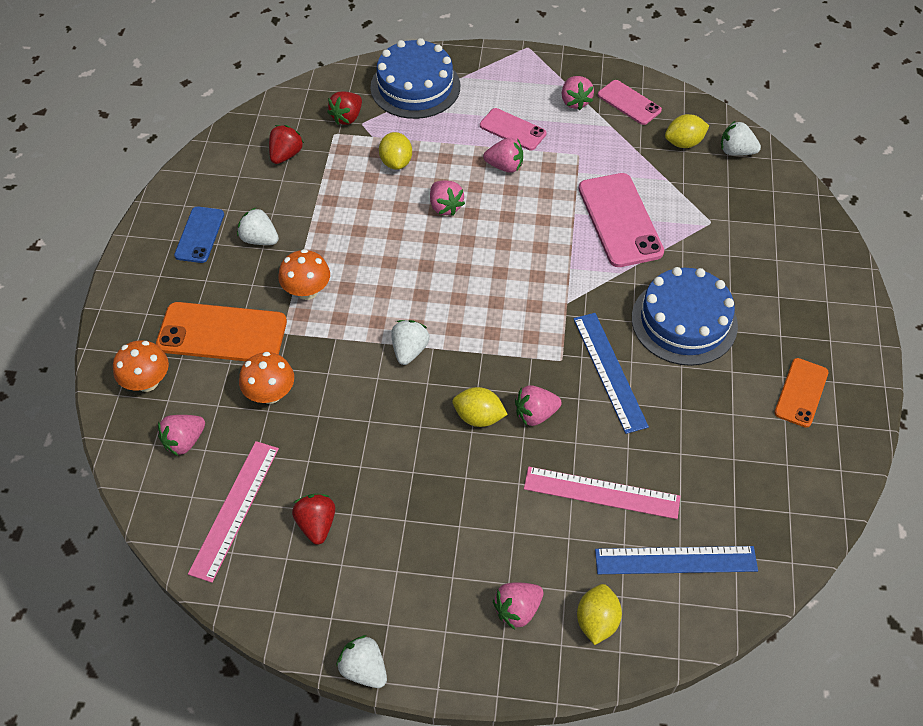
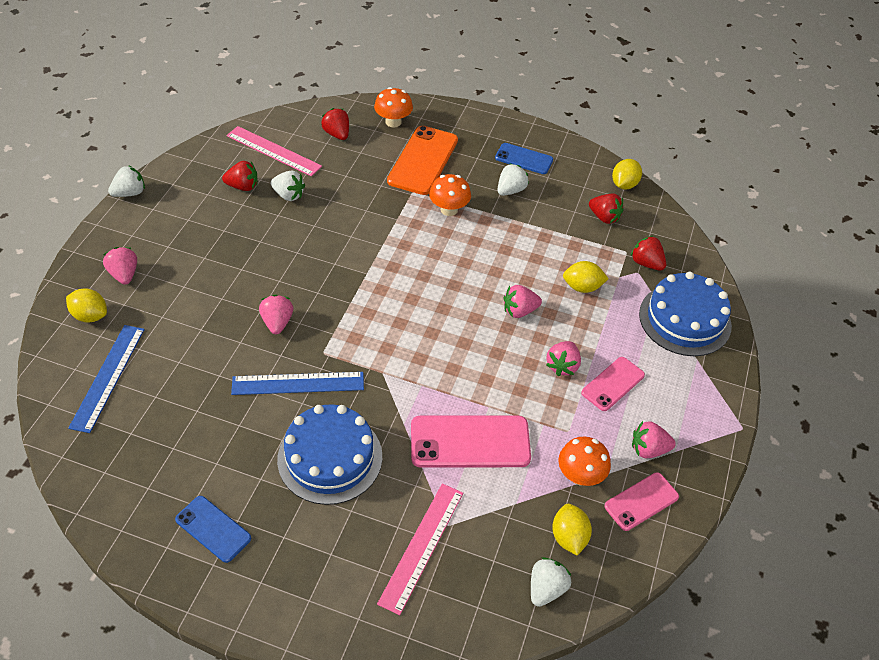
camera: 100 degrees right, 5 degrees down
(184, 441) = (337, 134): pink strawberry -> red strawberry
(270, 394) = (359, 178): orange mushroom -> orange mushroom (580, 475)
(409, 350) = (369, 258): white strawberry -> white strawberry (288, 195)
(478, 417) = (290, 287): yellow lemon -> yellow lemon (624, 184)
(601, 493) = (188, 346): pink ruler -> pink ruler (421, 546)
(801, 393) = (213, 529): orange phone -> blue phone

